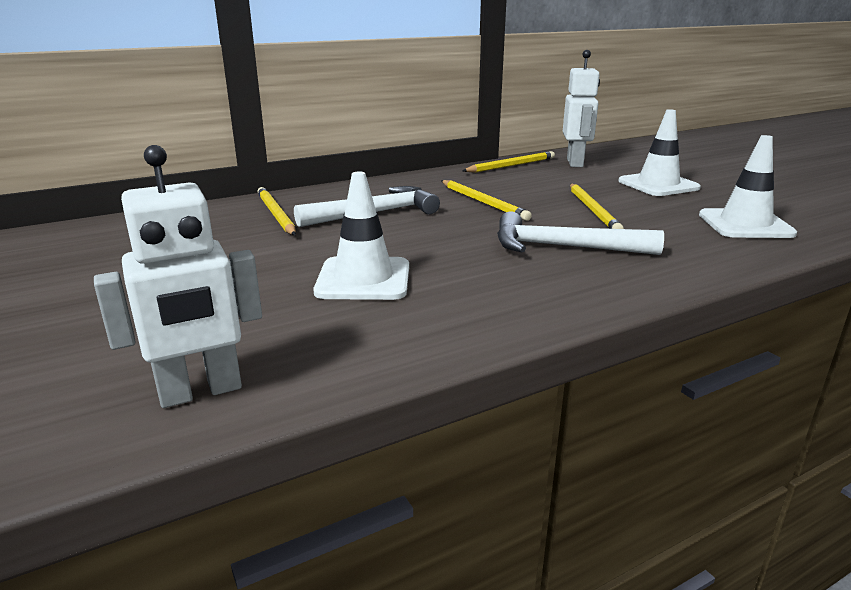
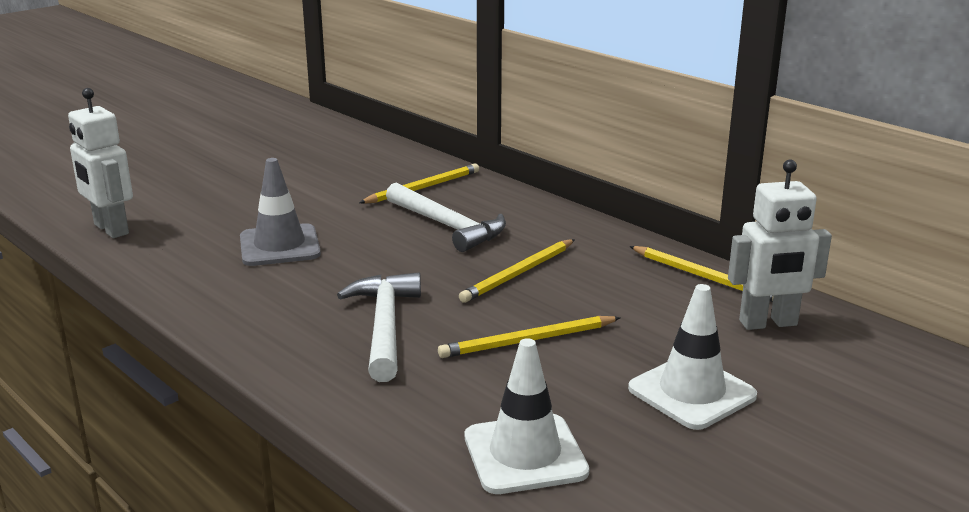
camera: 75 degrees right, 0 degrees up
(363, 279) = (279, 246): white traffic cone -> grey traffic cone

